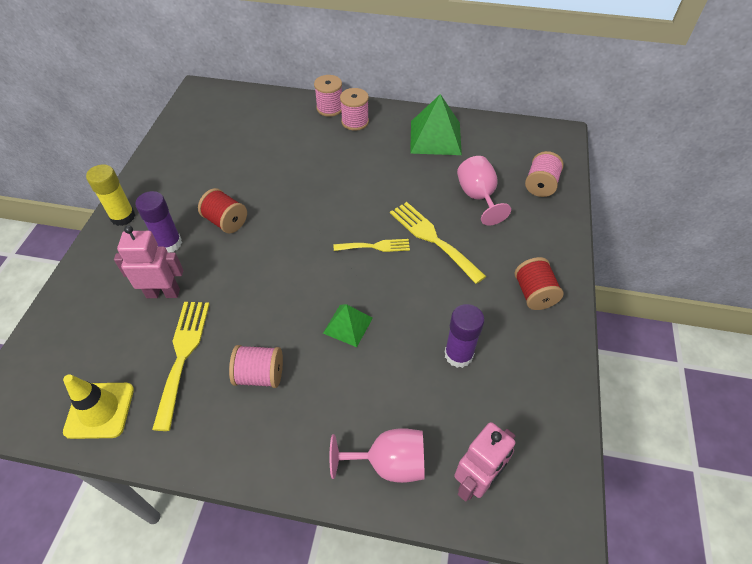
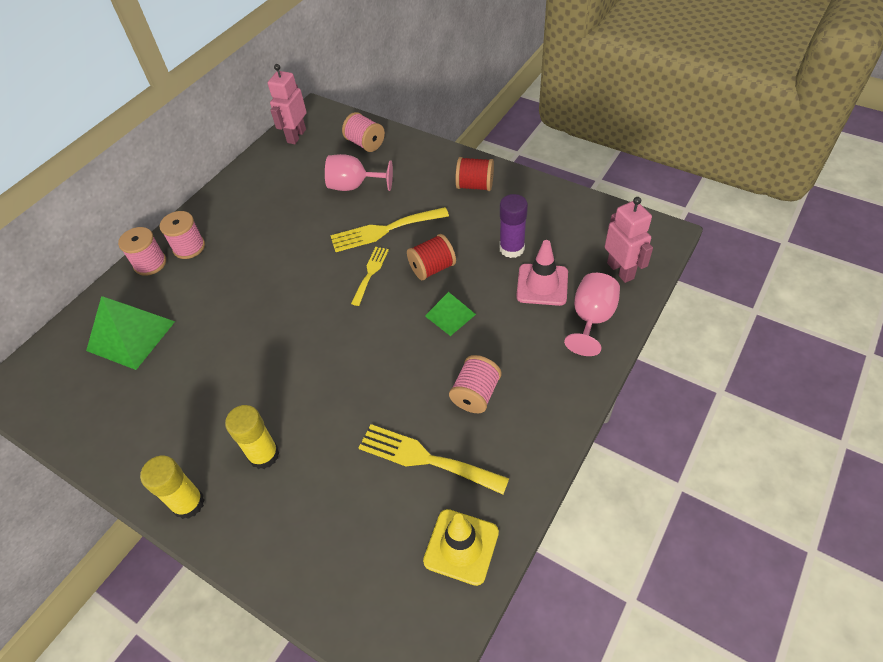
camera: 65 degrees left, 0 degrees up
(163, 293) = (334, 469): pink robot -> pink robot (296, 136)
(169, 243) = (264, 455): purple glue stick -> yellow glue stick
(226, 221) = (264, 392): red spool -> red spool (432, 268)
(419, 399) = (542, 285): none -> pink traffic cone
(435, 137) = (259, 192): green pyramid -> green pyramid (131, 336)

